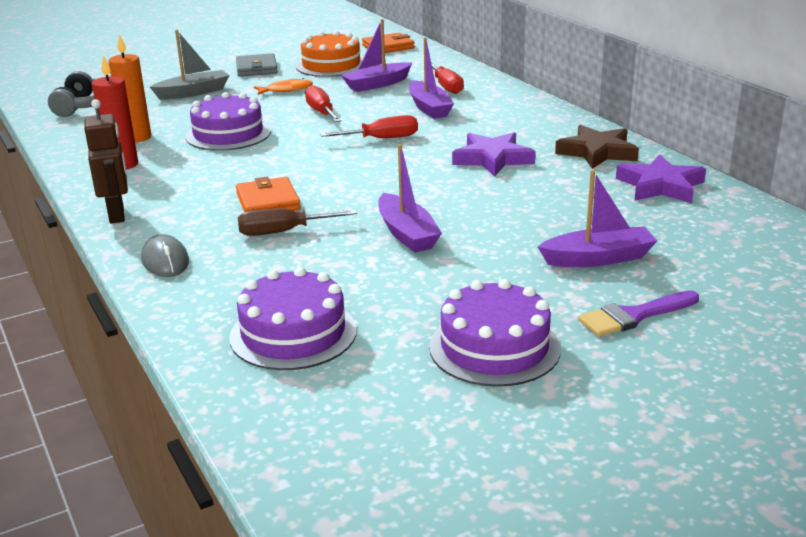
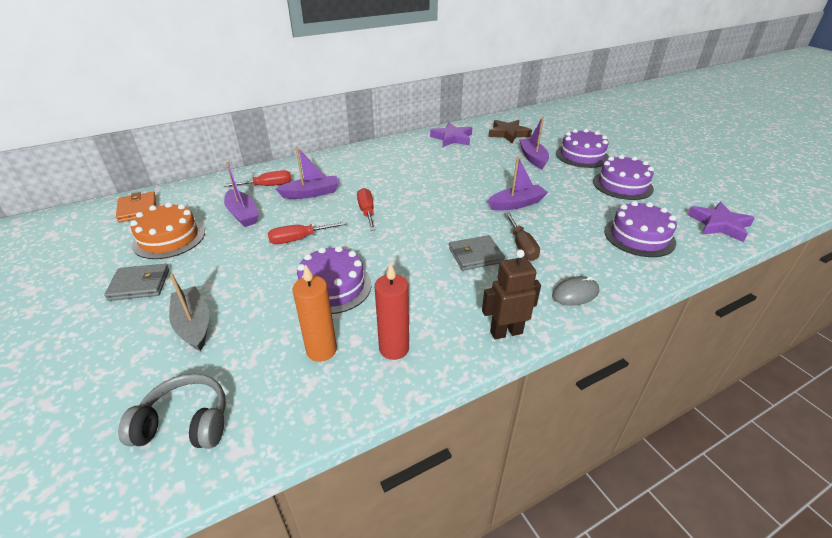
camera: 90 degrees left, 10 degrees up
(268, 201) = (475, 255): orange wallet -> grey wallet
(286, 90) = (226, 261): orange fish -> none
(492, 159) = (411, 176): purple star -> purple star (719, 225)
(597, 152) = (406, 148): brown star -> brown star (508, 134)
(634, 316) = (582, 155): purple brush -> purple cake

